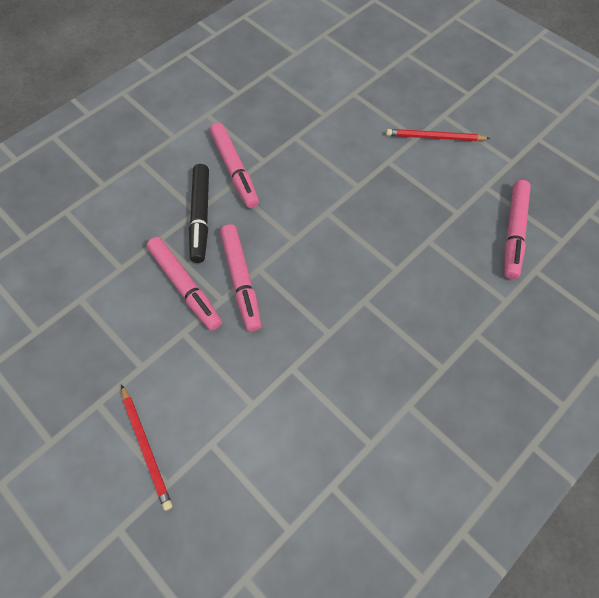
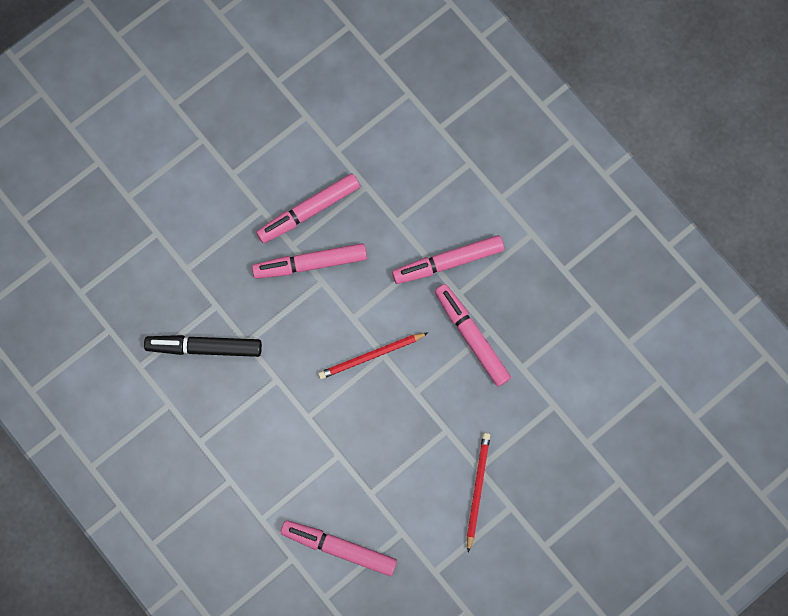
camera: 95 degrees right, 15 degrees up
(146, 447) = (160, 180): red pencil -> red pencil (371, 356)
(200, 217) = (389, 226): black marker -> black marker (204, 347)
(302, 149) = (471, 336): none -> pink marker

